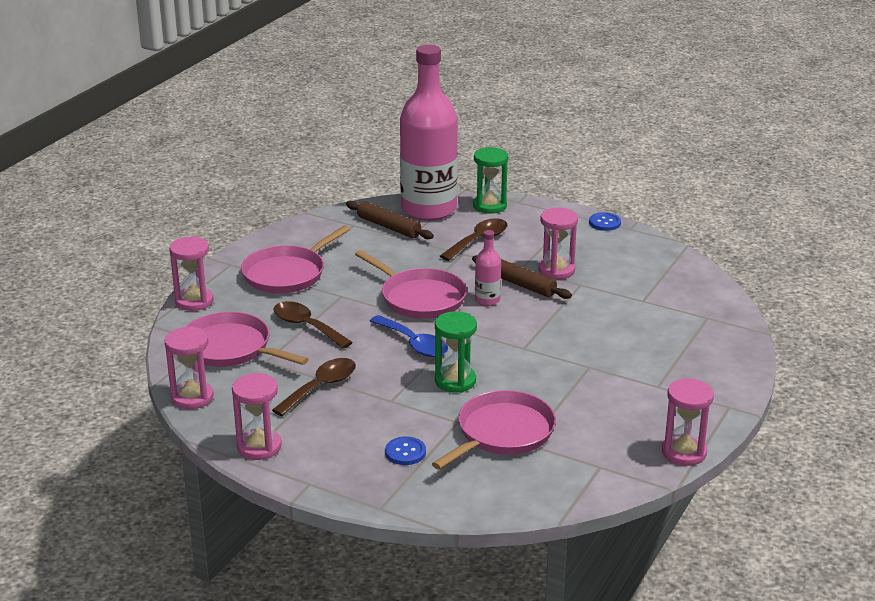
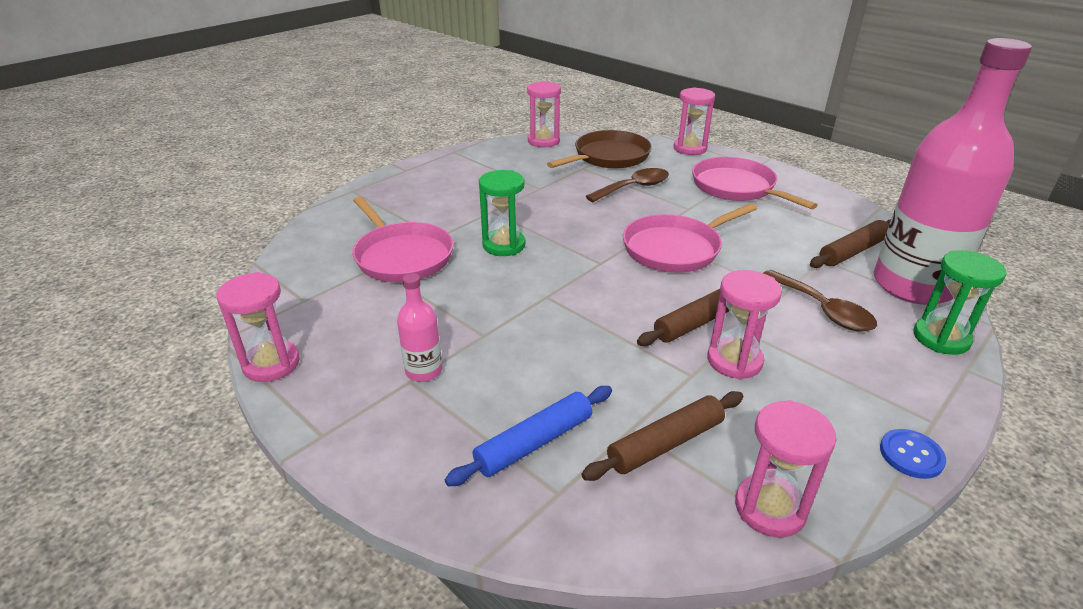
camera: 105 degrees right, 5 degrees up
(230, 348) = (608, 157): pink pan -> brown pan
(259, 447) = (464, 157): pink hourglass -> pink hourglass (770, 508)
(321, 387) = (530, 185): brown spoon -> none
(405, 452) = (412, 208): blue button -> none
(414, 344) = (582, 233): blue spoon -> none
(487, 300) = (661, 290): pink bottle -> pink bottle (424, 371)
(647, 289) = (666, 444): none -> brown rolling pin
(677, 330) = (534, 442): none -> blue rolling pin

